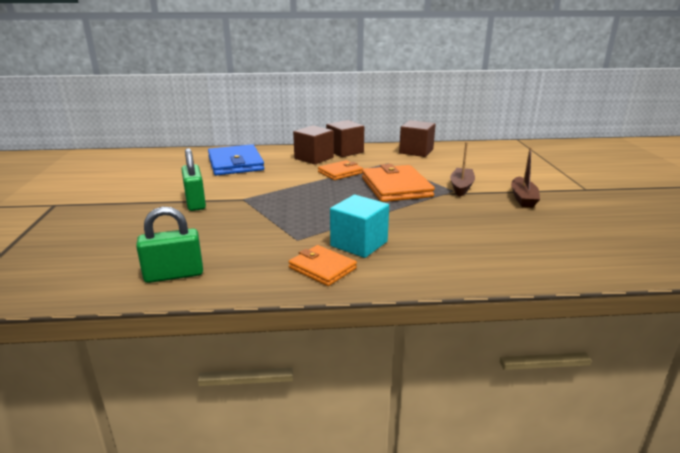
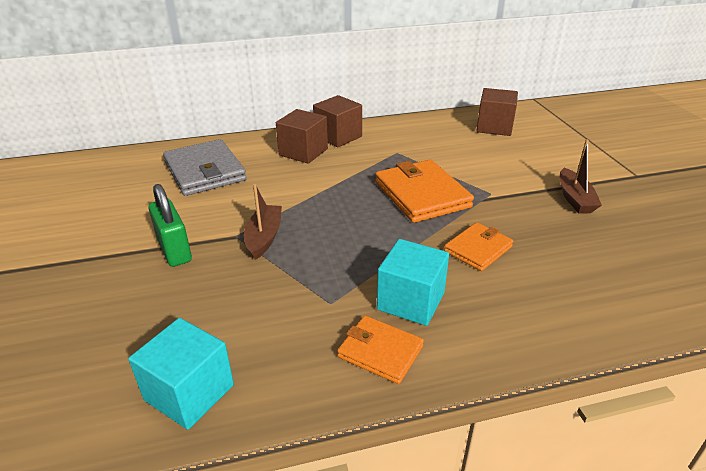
camera: 10 degrees left, 10 degrees up
(174, 275) = (189, 392): green padlock -> turquoise cube
(235, 163) = (205, 171): blue wallet -> grey wallet
(340, 172) = (345, 175): orange wallet -> orange wallet (478, 249)
(416, 151) = (424, 129): brown cube -> brown cube (494, 127)
(461, 187) = (498, 186): brown boat -> brown boat (264, 237)

